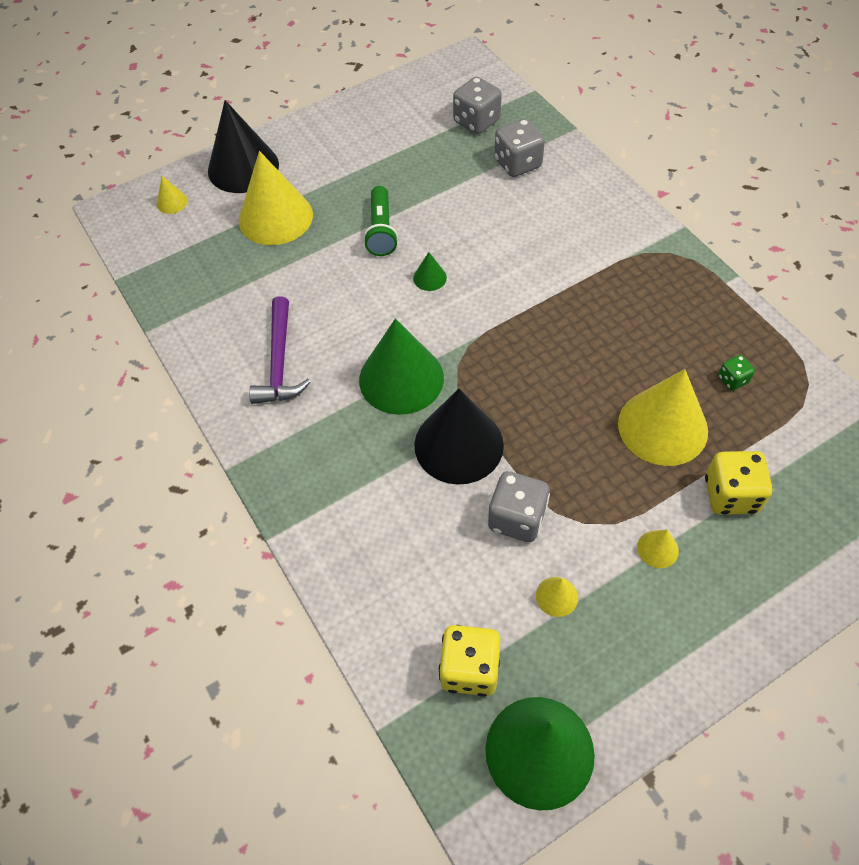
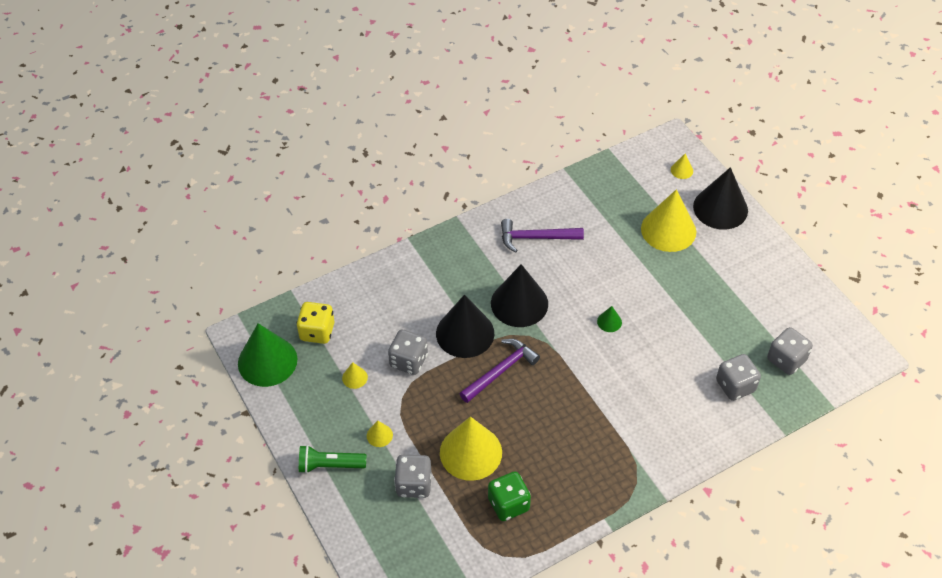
camera: 90 degrees right, 5 degrees down
(381, 230) = (656, 293): green flashlight -> green flashlight (330, 465)
(401, 378) = (519, 303): green cone -> black cone
(522, 396) = (501, 371): none -> purple hammer
(730, 495) = (414, 484): yellow dice -> grey dice
(732, 380) = (508, 504): green dice -> green dice, size x1.88

